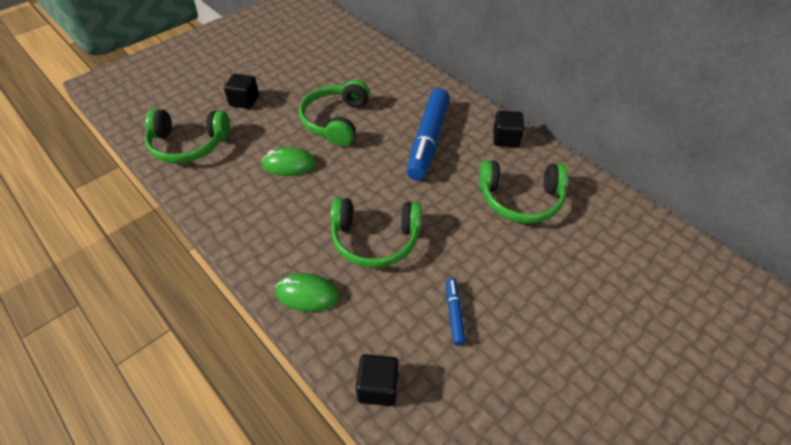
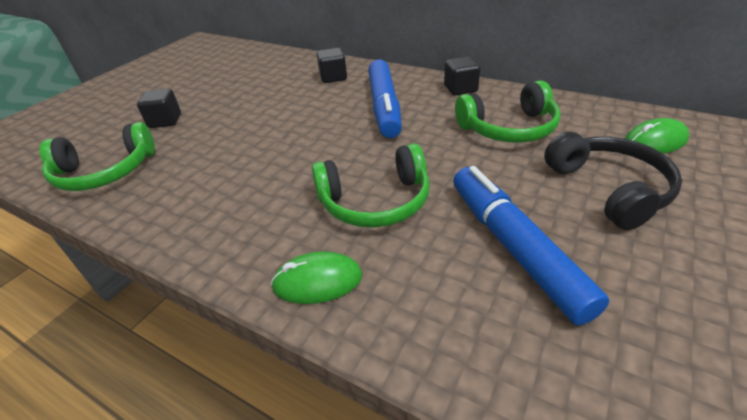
camera: 15 degrees left, 10 degrees down
(289, 164) = (238, 160): green mouse -> green mouse (654, 141)
(336, 121) = (277, 114): green headphones -> none
(378, 387) = (473, 364): black cube -> black cube (333, 77)
(454, 314) = (514, 247): blue marker -> blue marker, size x2.19
(560, 288) = (609, 189): none -> black headphones

